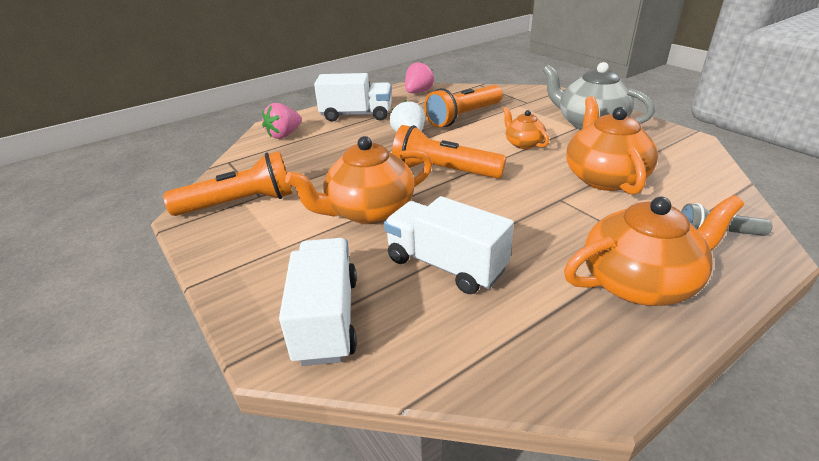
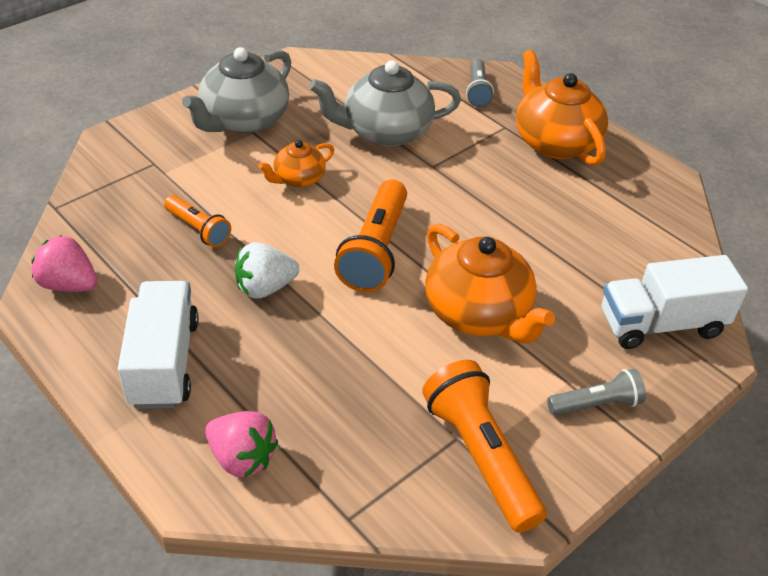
camera: 100 degrees left, 10 degrees up
(253, 259) = (596, 404): none -> grey flashlight
(446, 265) = (563, 248): white truck -> none
(464, 117) = (198, 229): orange flashlight -> orange flashlight, size x0.57
(604, 177) = (385, 132): orange teapot -> grey teapot

